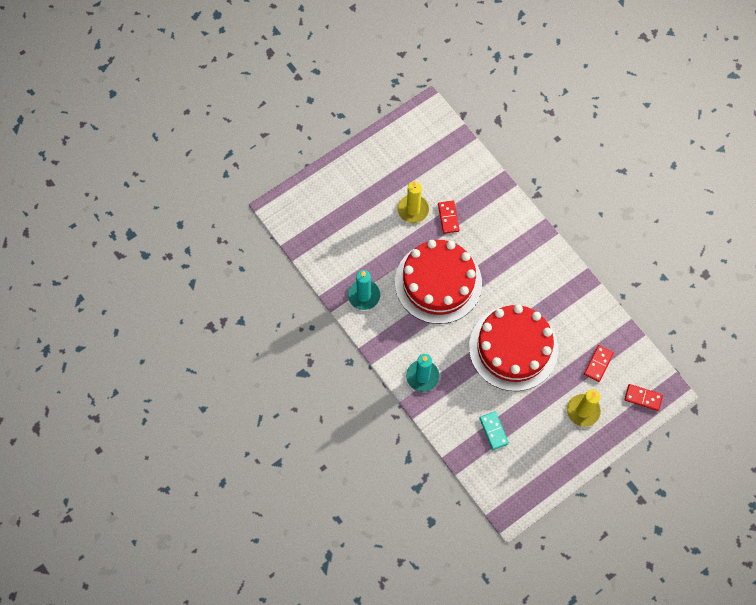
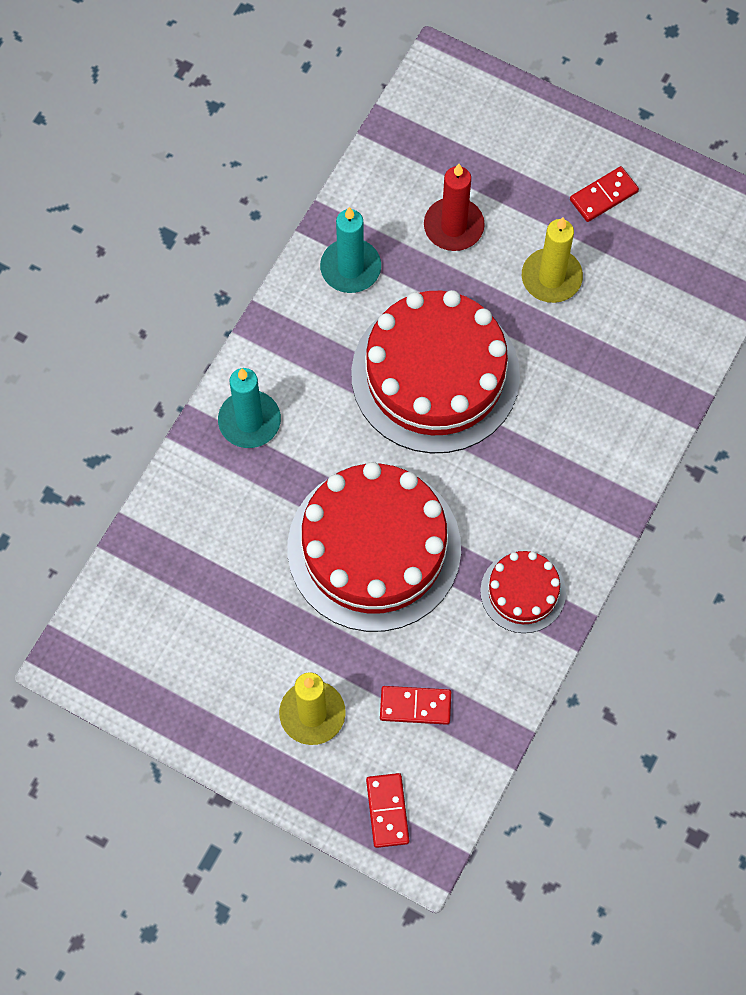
camera: 65 degrees right, 0 degrees up
(365, 240) = (453, 226): none -> red candle
(448, 217) = (567, 340): red domino -> red domino (603, 196)
(493, 431) = (205, 576): turquoise domino -> none
(563, 293) = (523, 592): none -> red cake

